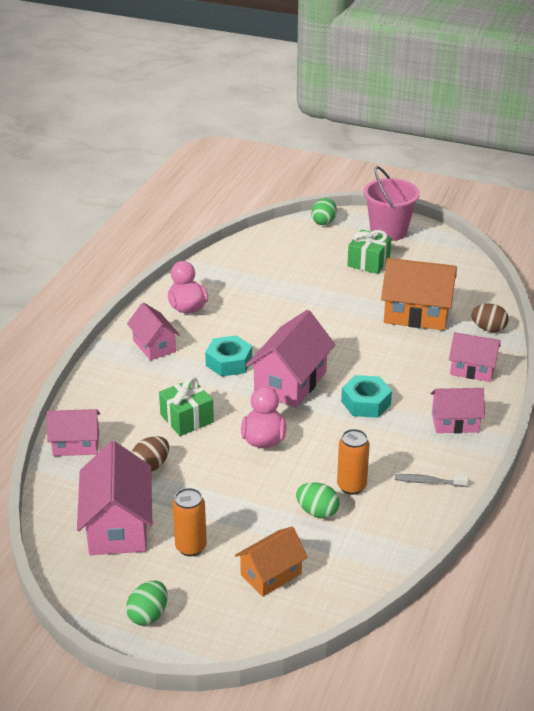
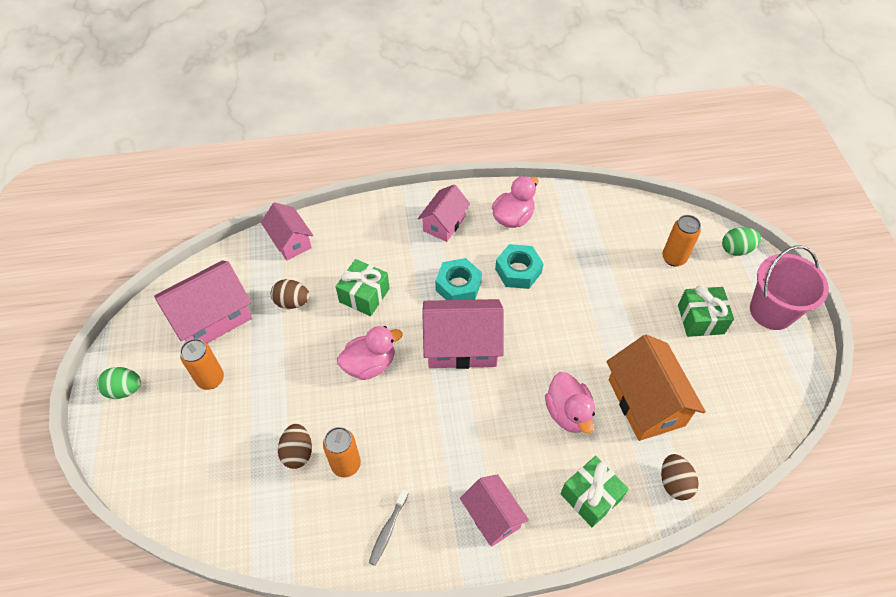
camera: 60 degrees right, 20 degrees up
(271, 574) = (204, 454): orange house -> none
(305, 250) = (674, 258): none -> orange can
(317, 512) = (297, 452): green egg -> brown egg
(365, 403) = (472, 421): turquoise nut -> turquoise nut (518, 271)
(396, 353) = (568, 413): none -> pink duck
(428, 482) = (388, 530): grey toothbrush -> grey toothbrush turned 135 degrees counterclockwise
(472, 369) = (591, 496): pink house -> green gift

